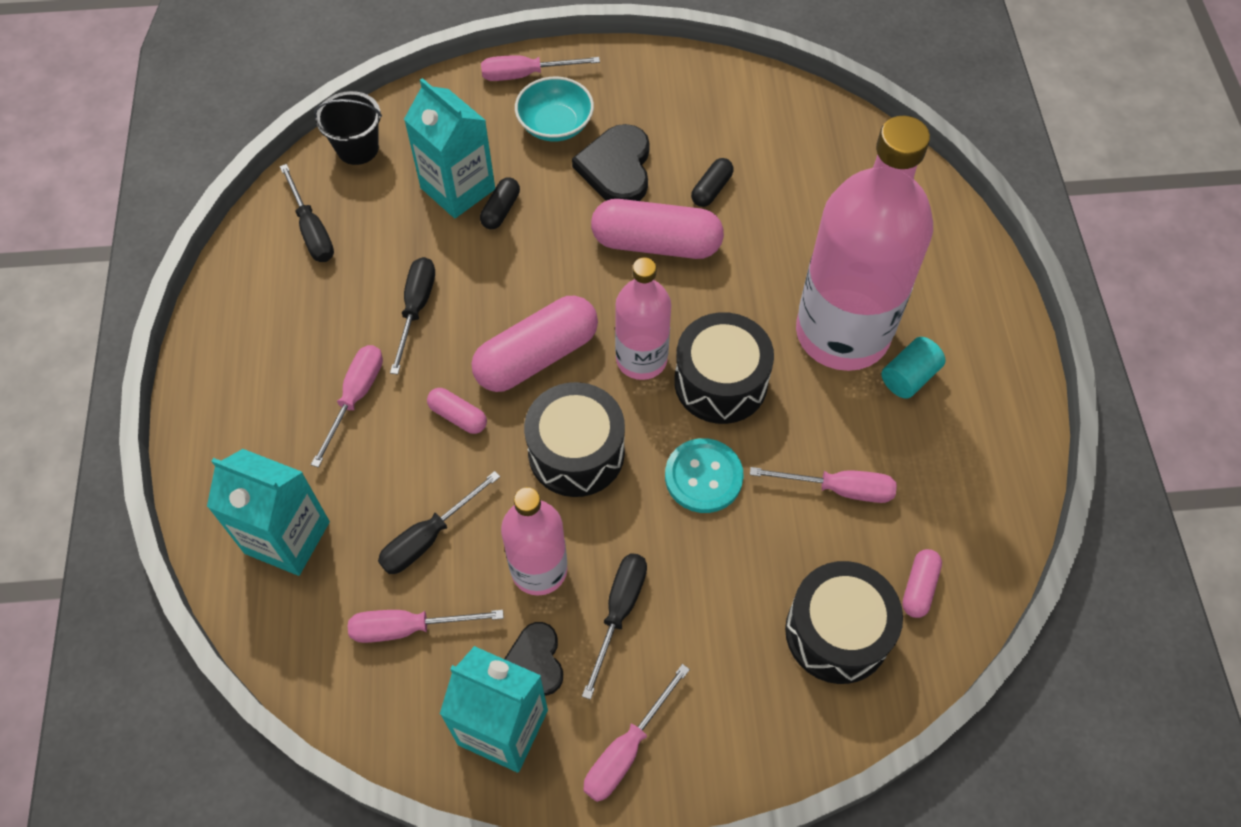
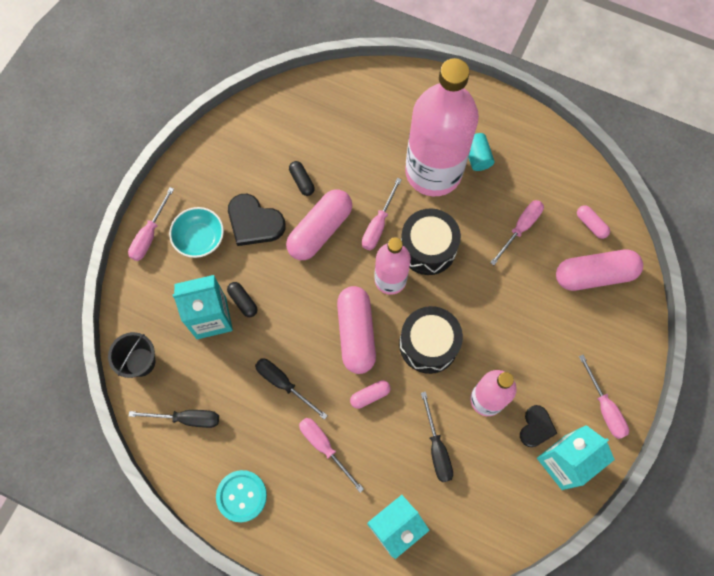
camera: 60 degrees left, 10 degrees up
(408, 628) = (484, 484): pink screwdriver -> pink screwdriver (378, 225)
(536, 660) = (536, 427): black heart -> black heart turned 90 degrees counterclockwise
(619, 612) = (531, 372): black screwdriver -> none
(703, 477) = (478, 288): turquoise button -> turquoise button (241, 496)
(837, 632) = (594, 275): black drum -> pink capsule

